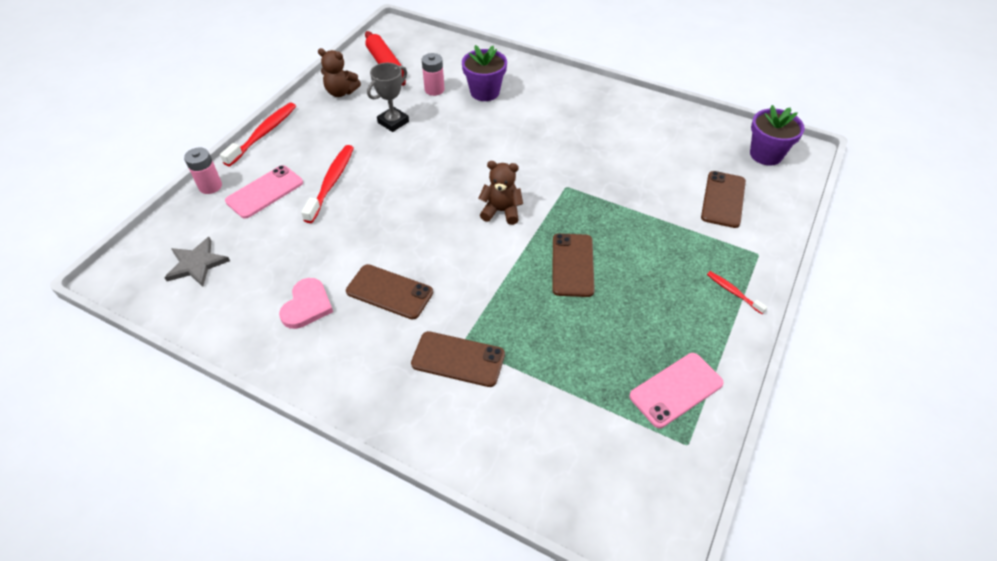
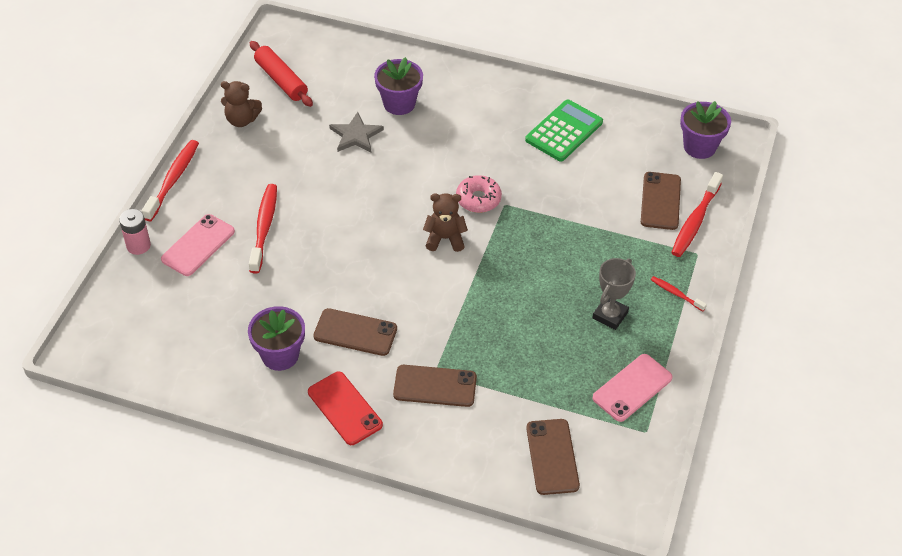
camera: 10 degrees left, 0 degrees up
(197, 264) = (157, 328): grey star -> grey star (356, 135)
(307, 305) = (280, 355): pink heart -> purple flower pot
(356, 371) = (344, 408): none -> red phone
(393, 122) = (309, 150): grey trophy -> grey trophy (610, 315)
(434, 90) = (343, 106): pink battery -> none
(541, 179) = (478, 199): none -> pink donut
(572, 265) = (524, 285): brown phone -> brown phone (552, 457)
(634, 128) = (564, 131): none -> green calculator
(758, 222) = (695, 221): none -> red toothbrush

